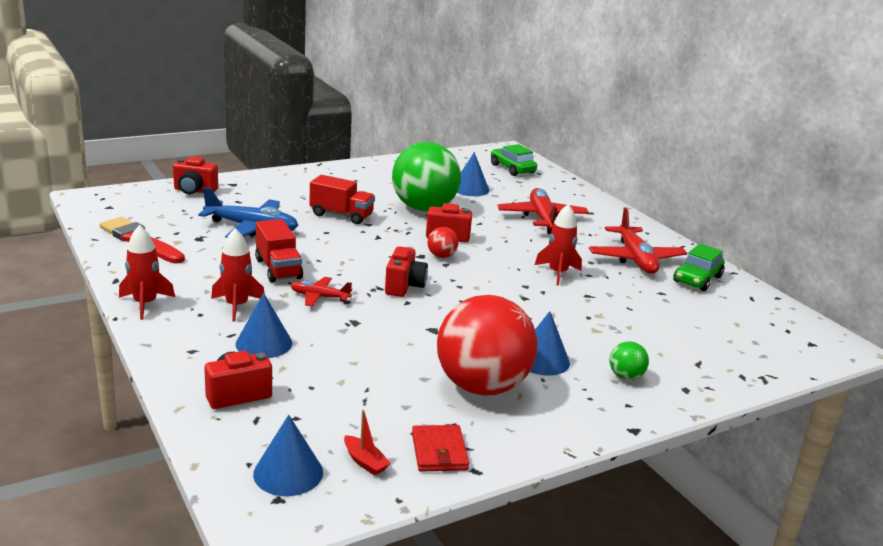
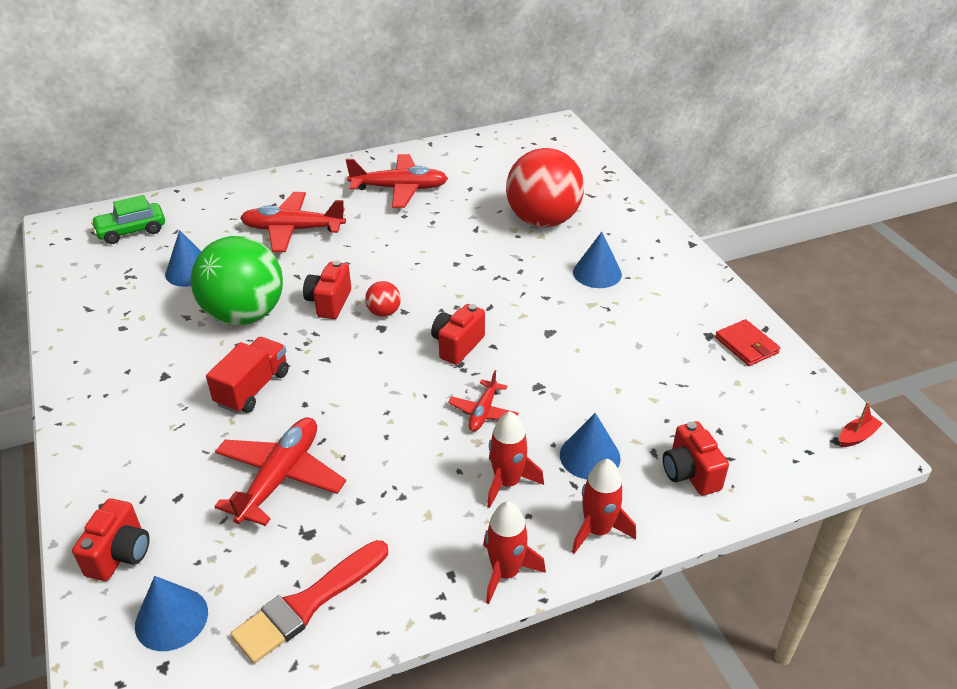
camera: 80 degrees left, 15 degrees up
(252, 228) = (280, 477): blue plane -> red plane
(278, 269) = (410, 448): red truck -> none
(288, 473) = (800, 435): blue cone -> blue cone (171, 618)
(365, 462) = (772, 388): red boat -> red boat (857, 436)
(404, 286) = (457, 345): red camera -> red camera turned 75 degrees counterclockwise
(439, 451) = (746, 345): red wallet -> red wallet turned 60 degrees clockwise
(482, 386) = (646, 312): red ball -> red ball (543, 220)
(557, 273) = (428, 239): red rocket -> red rocket (597, 530)
(625, 376) = (617, 234): green ball -> none
(697, 279) = (443, 164): green car -> none

